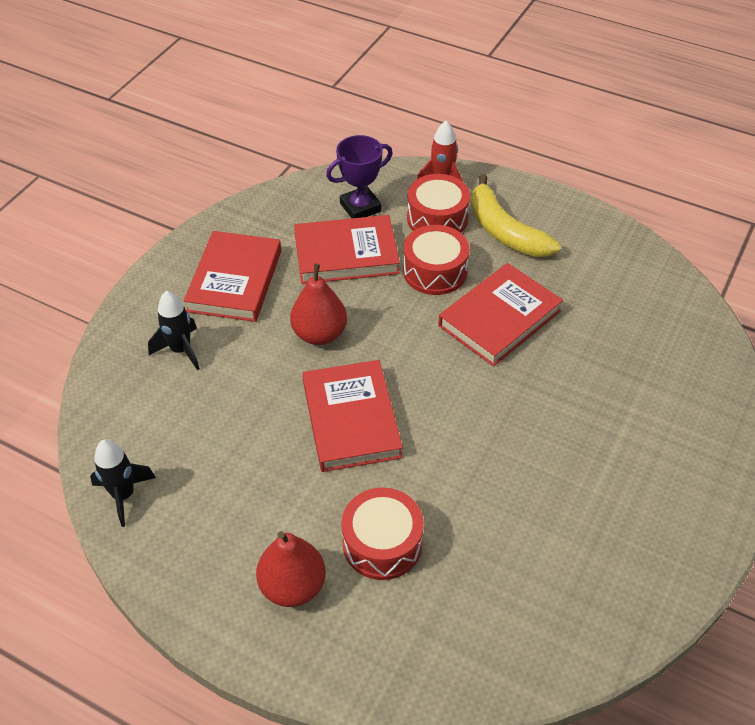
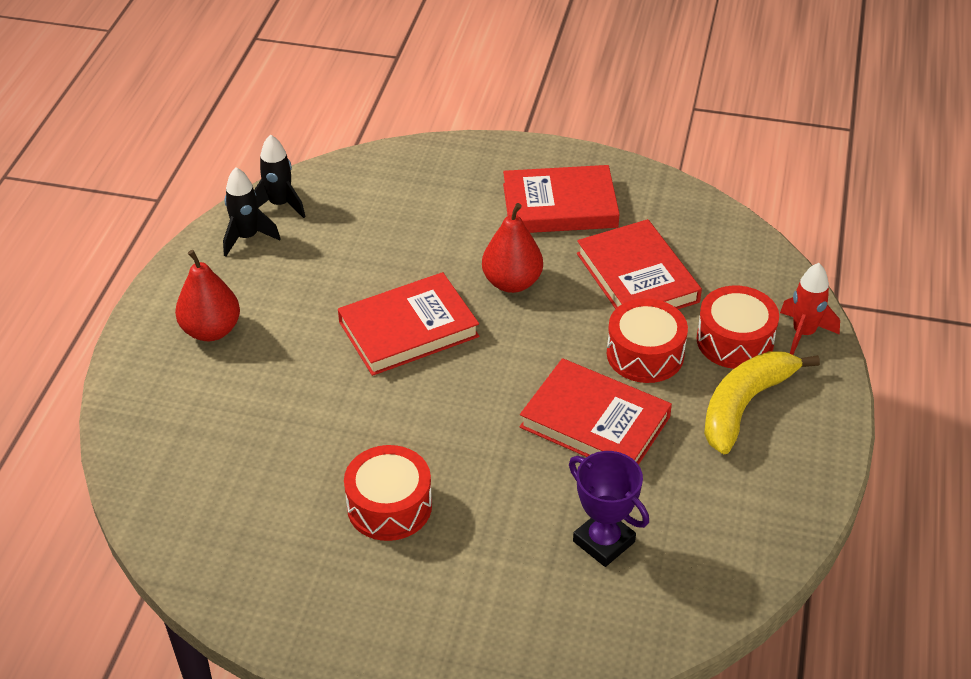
camera: 75 degrees right, 5 degrees down
(181, 350) = (453, 194): black rocket -> black rocket (247, 237)
(360, 207) = (718, 273): purple trophy -> purple trophy (603, 542)
(382, 543) = (269, 380): red drum -> red drum (389, 506)

